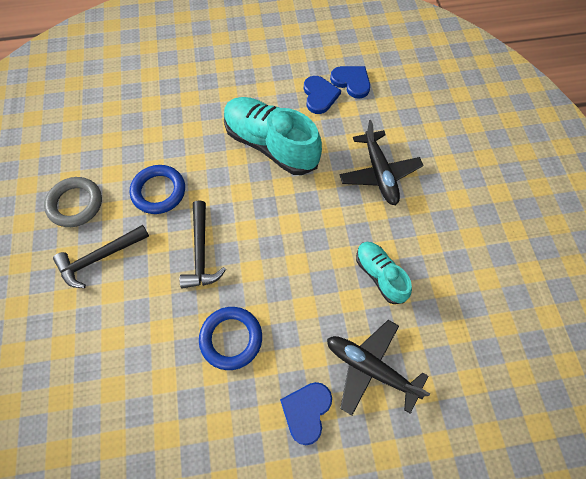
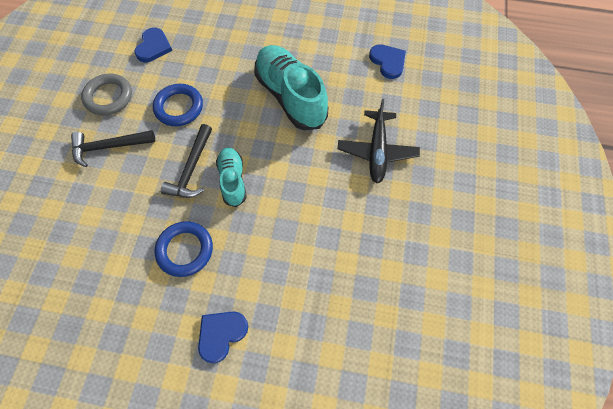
camera: 20 degrees right, 0 degrees up
(319, 96) = (353, 66): blue heart -> blue heart (153, 47)
(370, 368) = (292, 318): black plane -> none
(380, 275) = (337, 241): turquoise shoe -> turquoise shoe (233, 180)

